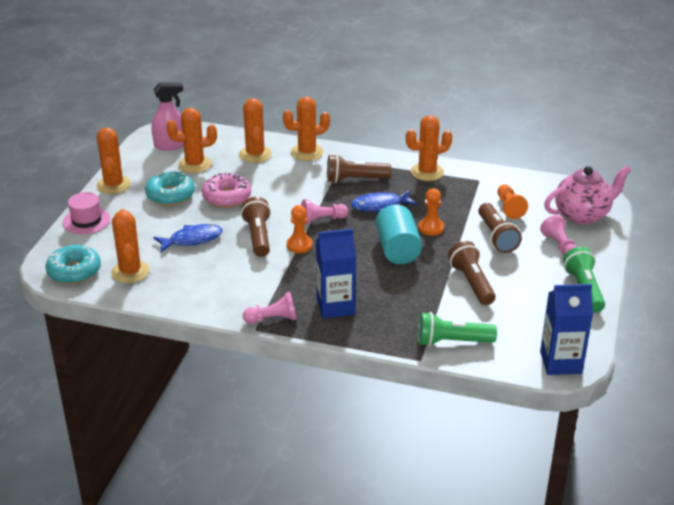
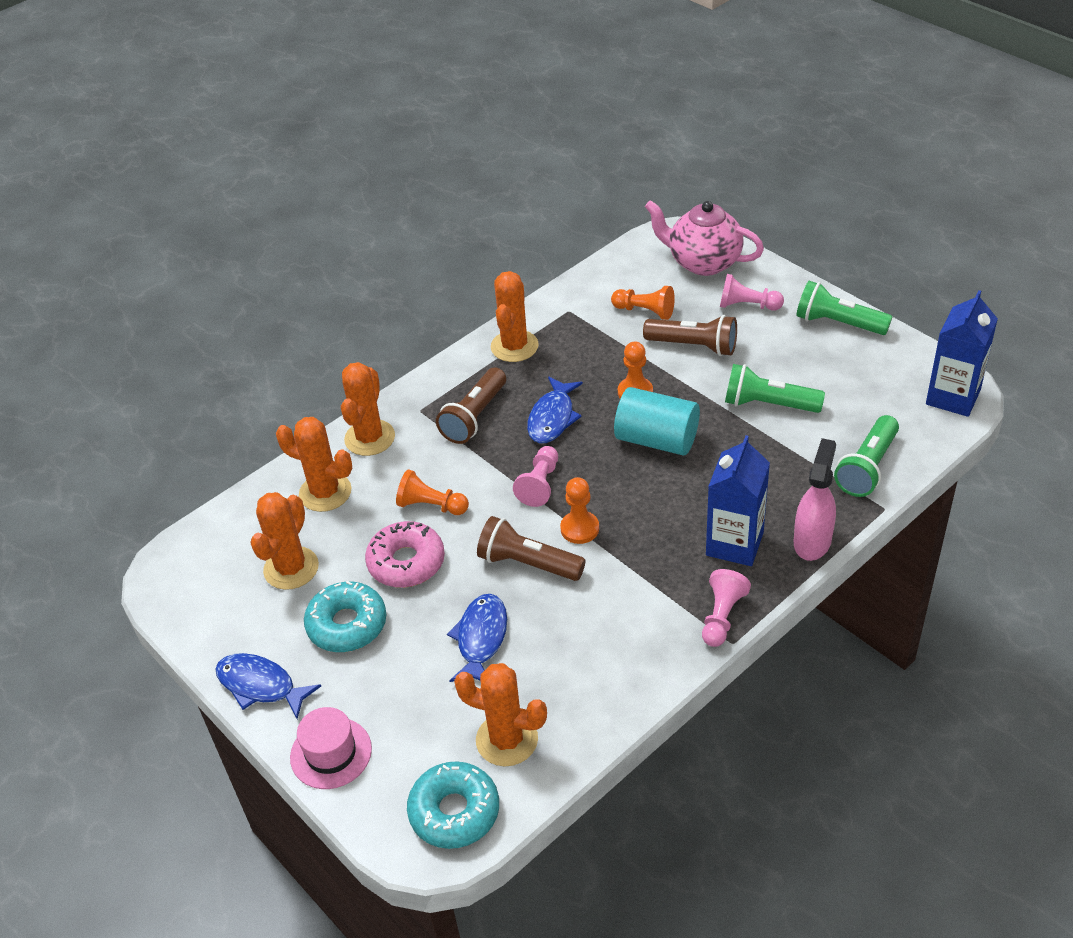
camera: 55 degrees left, 10 degrees up
(113, 185) = (261, 686): orange cactus -> blue fish
(170, 145) = (213, 578): pink spray bottle -> pink spray bottle (812, 541)
(274, 190) = (431, 505): none -> orange pawn
(472, 283) = (768, 404): brown flashlight -> green flashlight
(582, 215) = (703, 262): pink teapot -> pink teapot turned 75 degrees counterclockwise

